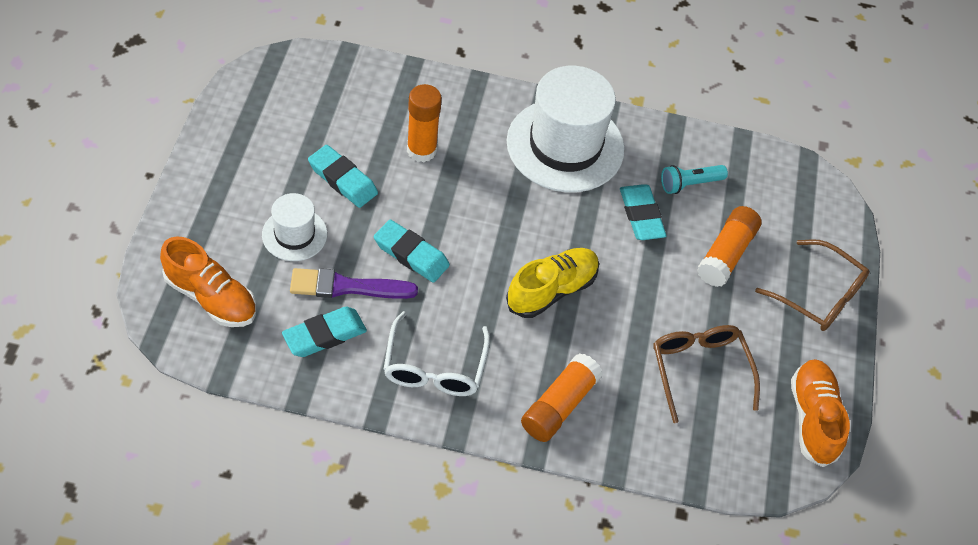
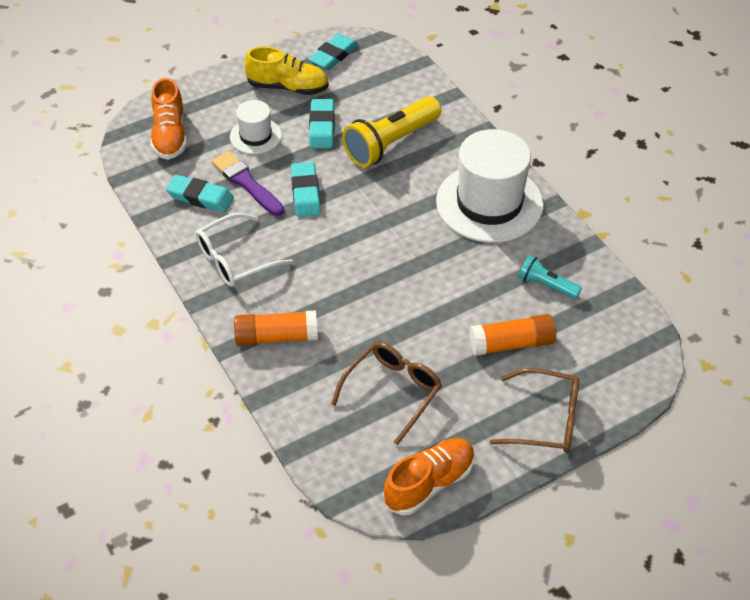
camera: 55 degrees right, 5 degrees down
(421, 150) = (391, 143): orange glue stick -> yellow flashlight
(551, 290) = (362, 274): yellow shoe -> yellow shoe (288, 87)
(641, 215) = (483, 278): turquoise eraser -> turquoise eraser (333, 56)
(819, 295) = (545, 419): brown glasses -> brown glasses turned 75 degrees counterclockwise

